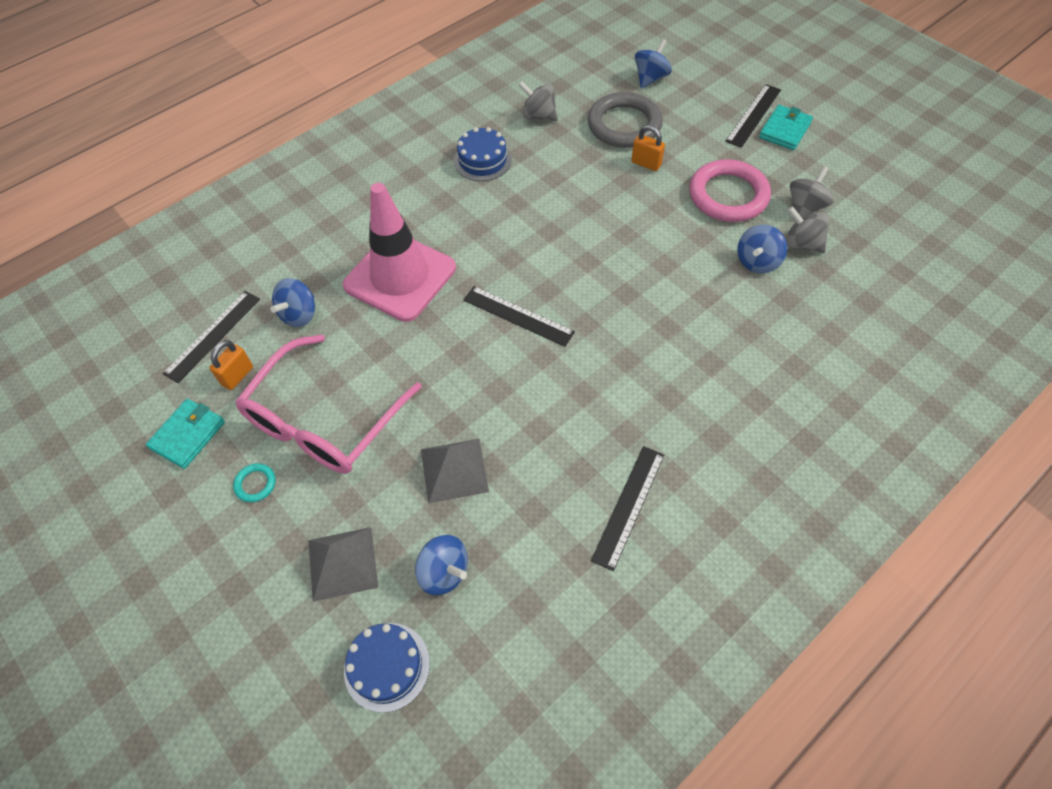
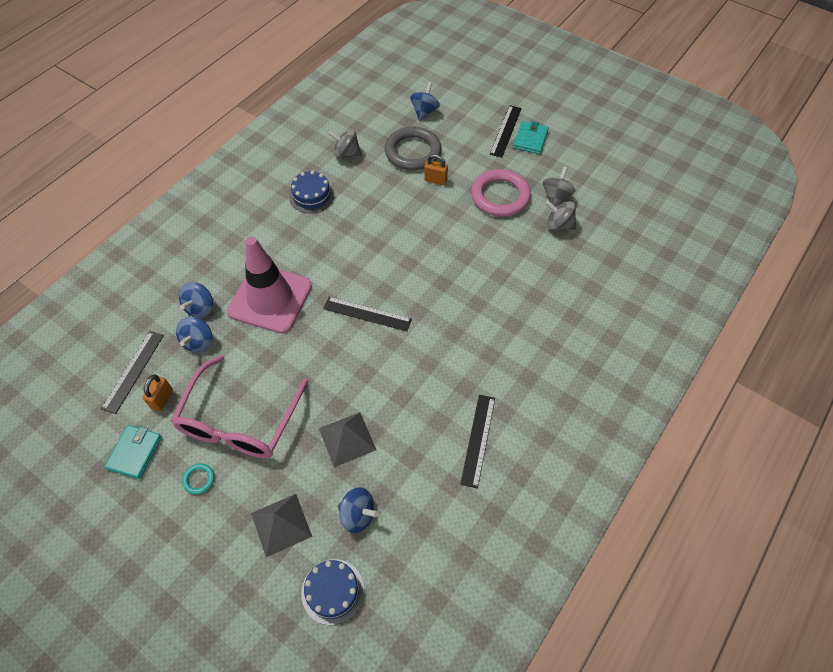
camera: 15 degrees left, 0 degrees up
(757, 262) = (530, 243): blue spinning top -> blue spinning top (200, 308)

